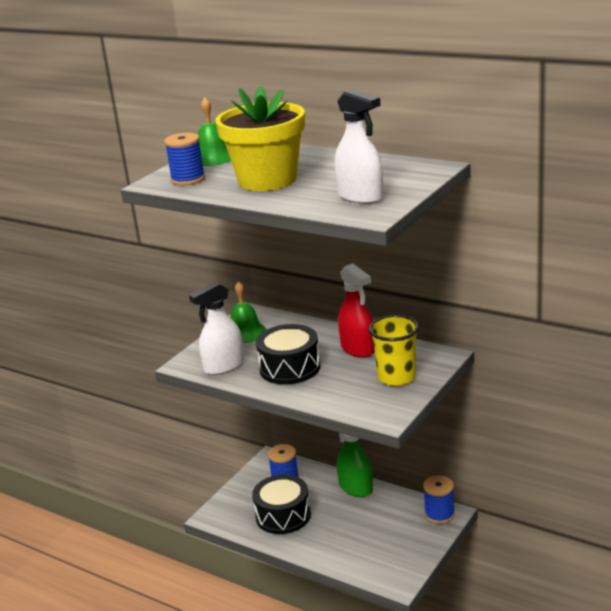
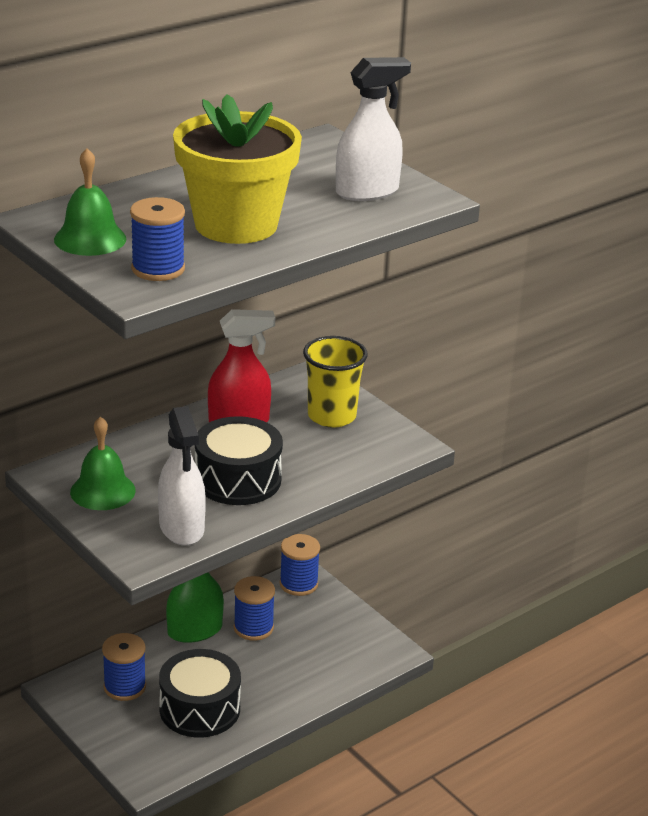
camera: 75 degrees left, 5 degrees up
(377, 510) = (253, 628): none -> blue spool

